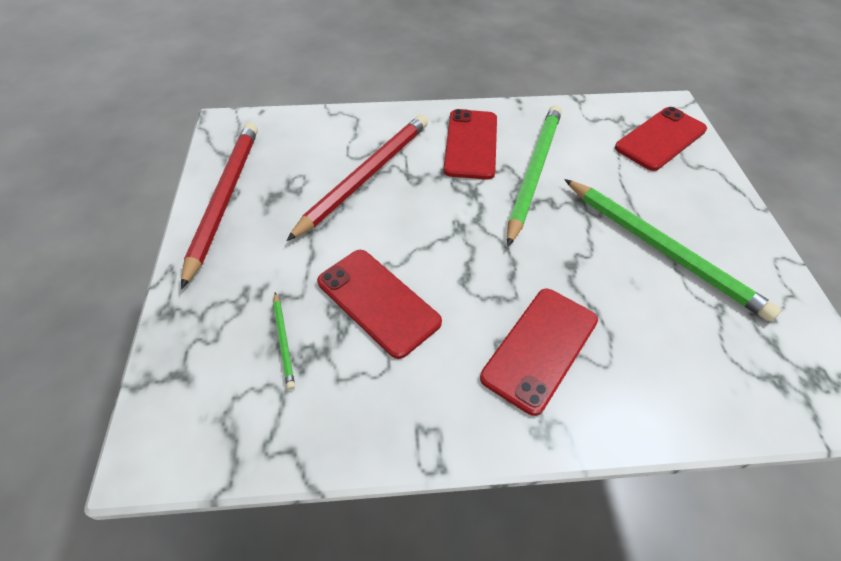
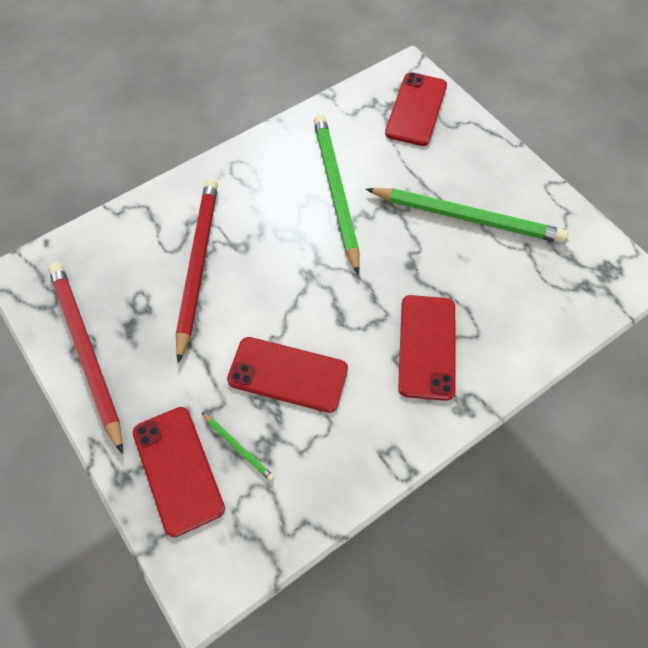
camera: 30 degrees left, 10 degrees up
(471, 144) = (267, 187): red phone -> red phone (178, 469)

